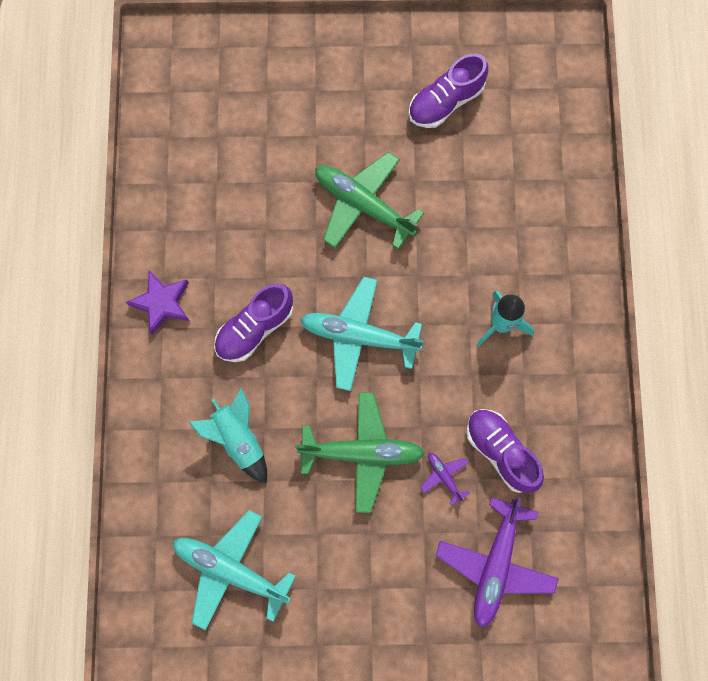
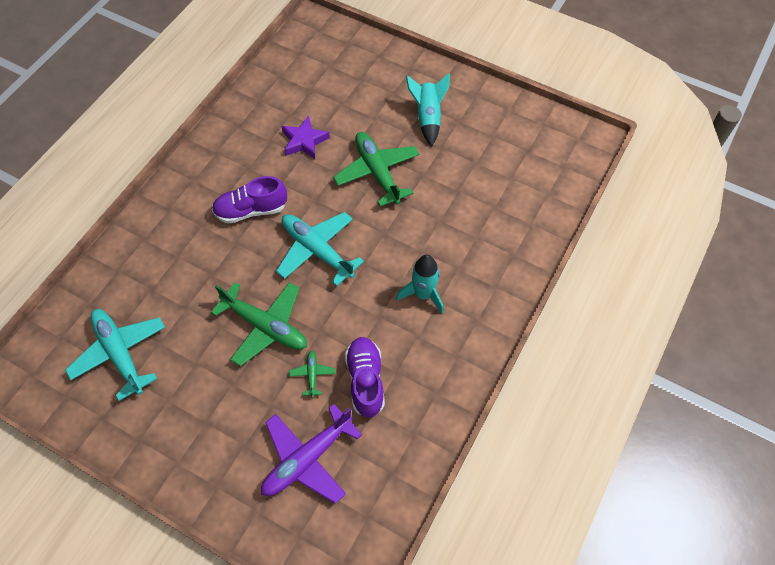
camera: 30 degrees right, 15 degrees down
(162, 303) = (203, 166): purple star -> purple star (304, 141)
(238, 439) = (189, 272): turquoise rocket -> turquoise rocket (428, 117)
(444, 476) = (312, 374): purple plane -> green plane
(446, 101) = (477, 138): purple shoe -> none

